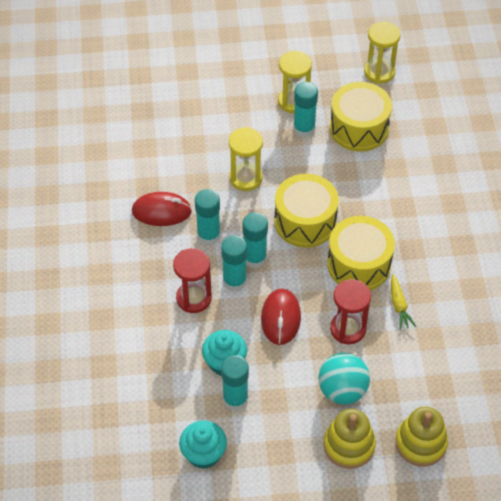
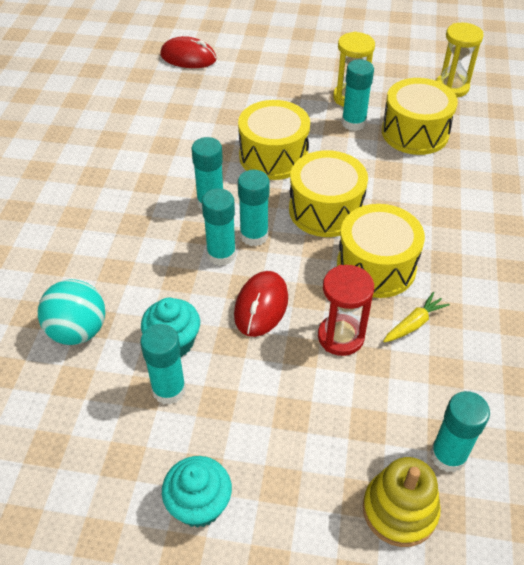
camera: 15 degrees right, 5 degrees down
(161, 211) = (169, 170): red mouse -> red mouse (188, 57)
(194, 298) = (167, 263): red hourglass -> none
(203, 454) = (100, 450): turquoise cupcake -> turquoise cupcake (199, 504)
(246, 178) = (273, 156): yellow hourglass -> yellow drum
(342, 390) = (310, 411): turquoise ball -> turquoise ball (78, 331)
(349, 445) = (297, 487): yellow stacking toy -> none
(399, 306) = (414, 323): yellow carrot -> yellow carrot turned 135 degrees counterclockwise
(444, 399) = (448, 455): none -> turquoise glue stick

